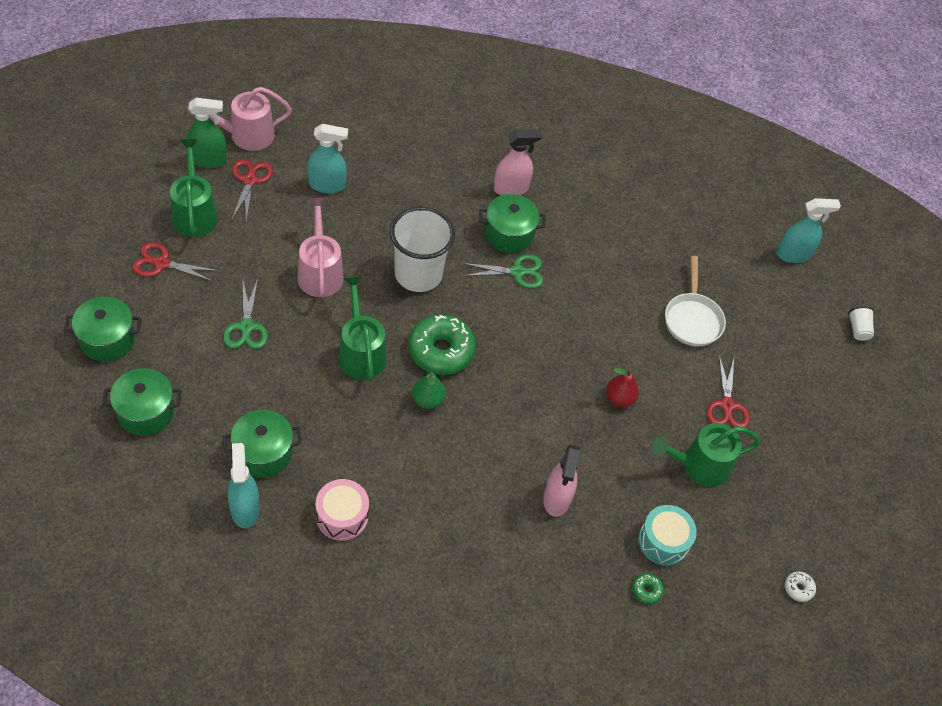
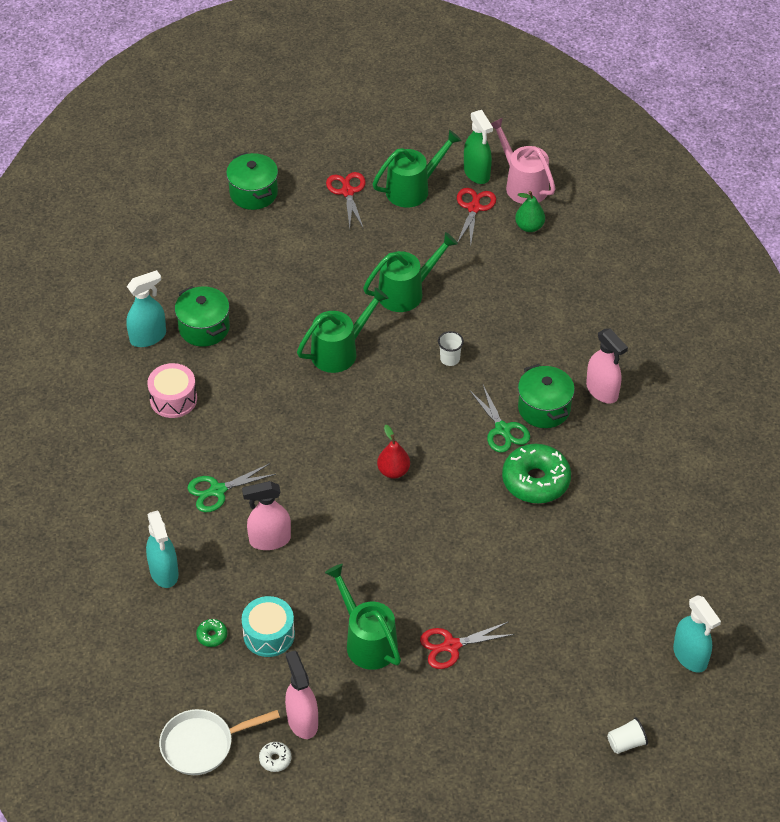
camera: 75 degrees right, 5 degrees down
(146, 412) = (201, 243): green pot -> none
(246, 327) = (318, 268): green scissors -> green scissors (218, 490)
(250, 180) = (474, 208): red scissors -> red scissors turned 60 degrees counterclockwise
(320, 271) = (407, 292): pink watering can -> green watering can
(327, 185) = (507, 259): turquoise spray bottle -> turquoise spray bottle (164, 572)
(418, 274) = (450, 359): white cup -> white cup, size x0.41
(428, 400) = (318, 414): green pear -> green pear (529, 227)
(441, 351) = (376, 405): green donut -> green donut (535, 480)
(619, 398) = (405, 555): red pear -> red pear (393, 471)
(692, 319) = (539, 587): white pan -> white pan (202, 745)
(765, 550) = (302, 721): none -> pink spray bottle

